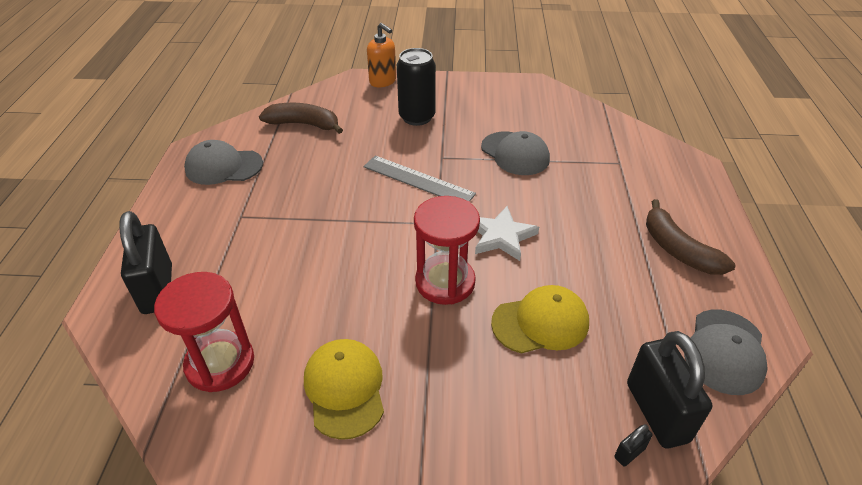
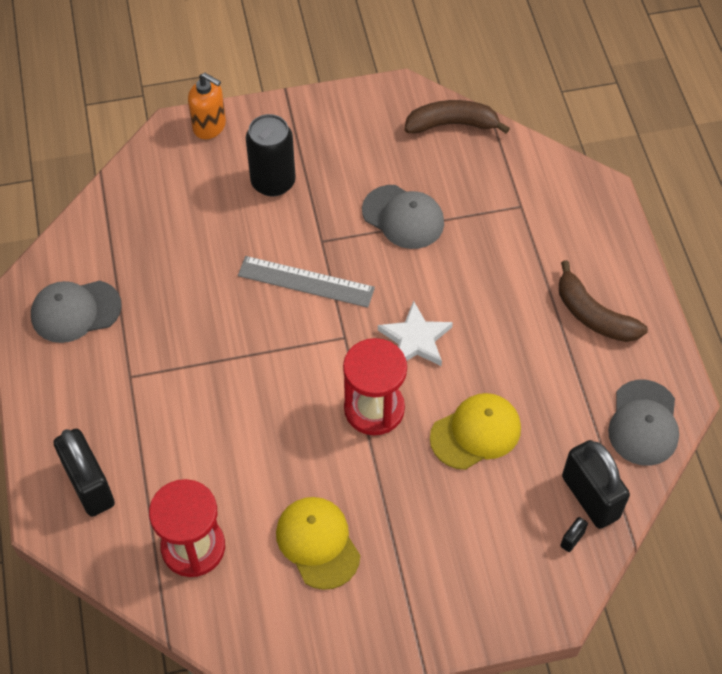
camera: 15 degrees left, 15 degrees up
(303, 124) = (140, 223): brown banana -> brown banana (452, 124)

